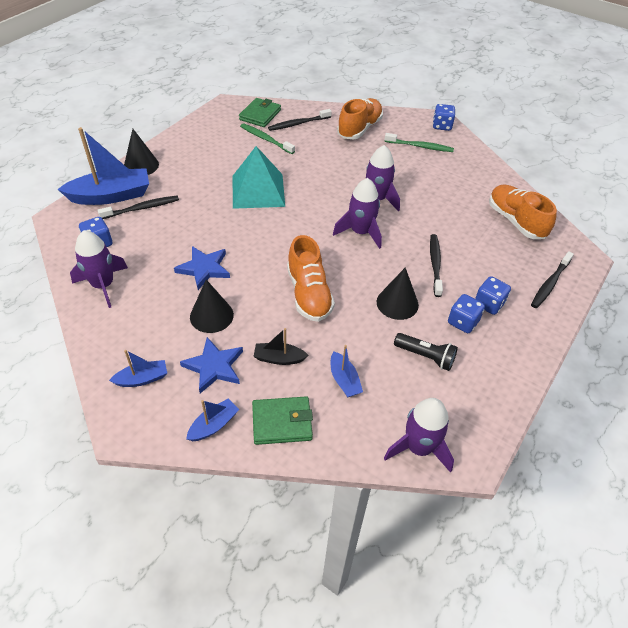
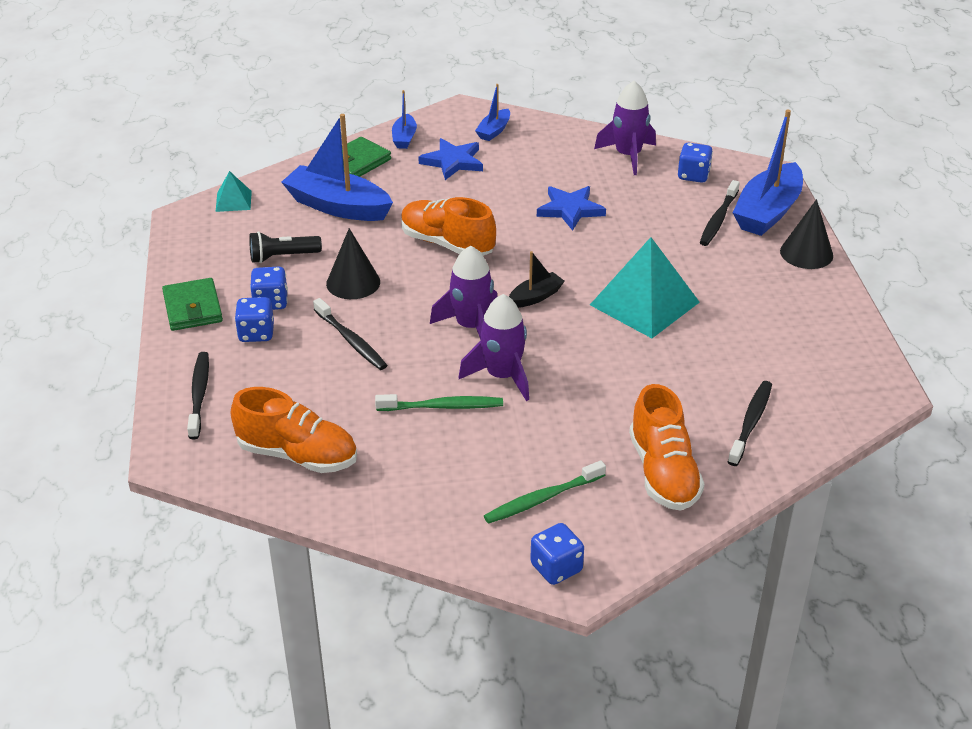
camera: 140 degrees right, 10 degrees down
(211, 315) = (506, 186): black cone -> none
(260, 115) = (818, 402): green wallet -> green wallet (192, 308)
(266, 139) = (746, 371): green toothbrush -> green toothbrush (442, 407)
(279, 358) = (409, 191): black boat -> black boat (535, 297)
(344, 380) = (338, 206): blue boat -> blue boat, size x2.01
(419, 448) = (233, 201): purple rocket -> turquoise pyramid

